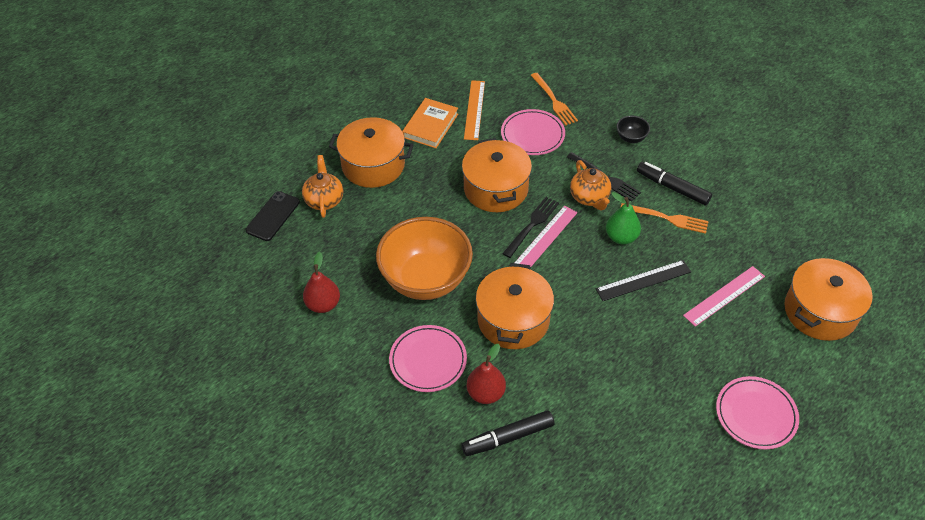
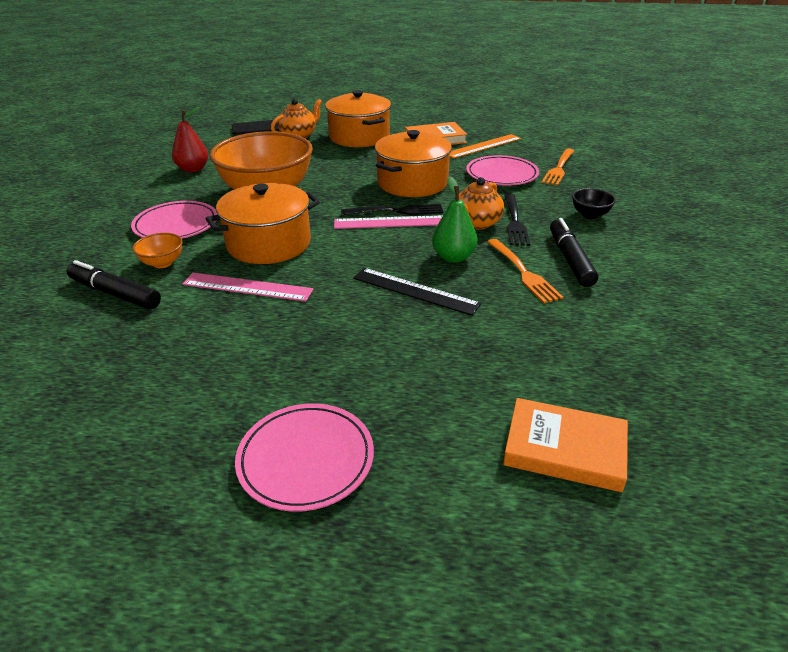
camera: 50 degrees right, 15 degrees down
(486, 393) = (162, 263): red pear -> orange bowl
(724, 296) = (471, 353): pink ruler -> pink ruler (247, 287)
(820, 311) = (564, 449): orange pot -> orange book

